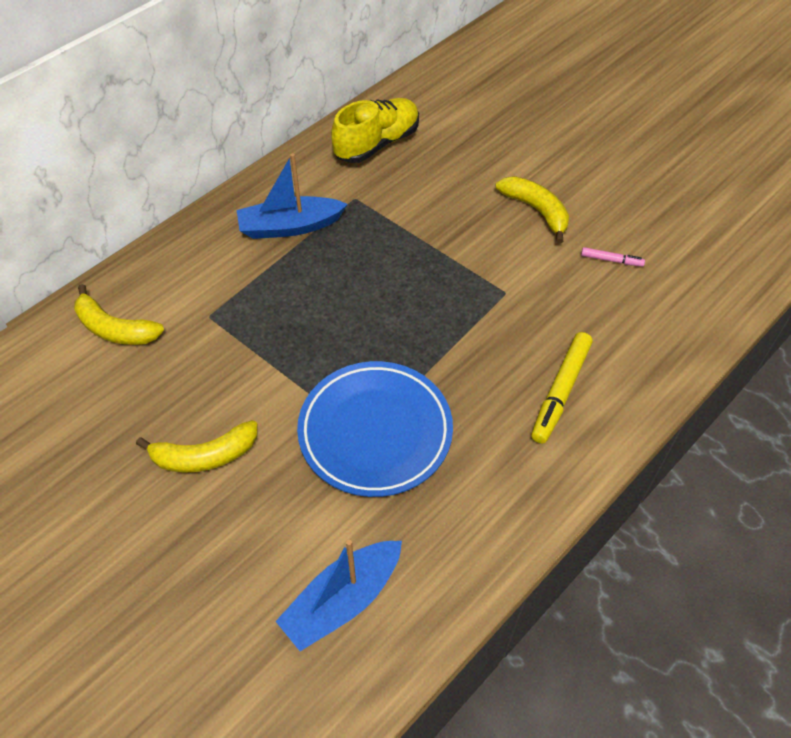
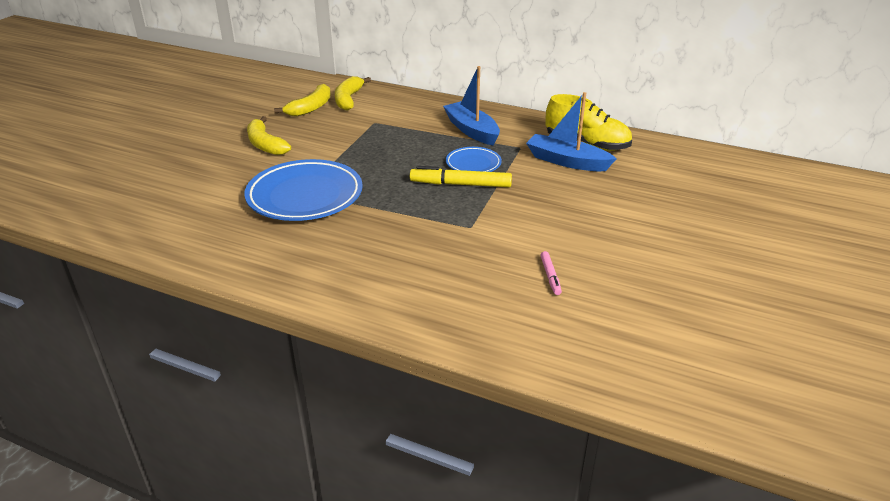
camera: 70 degrees right, 20 degrees down
(342, 600) = (168, 210): blue boat -> blue boat (567, 161)
(373, 250) = (473, 164): none -> blue plate
(536, 210) = (578, 227): yellow banana -> yellow banana (311, 108)
(560, 391) = (379, 270): yellow marker -> yellow marker (460, 184)

